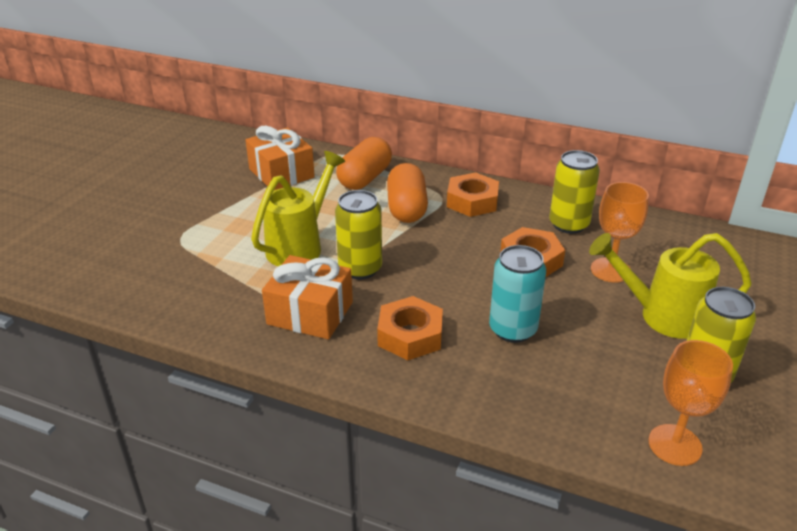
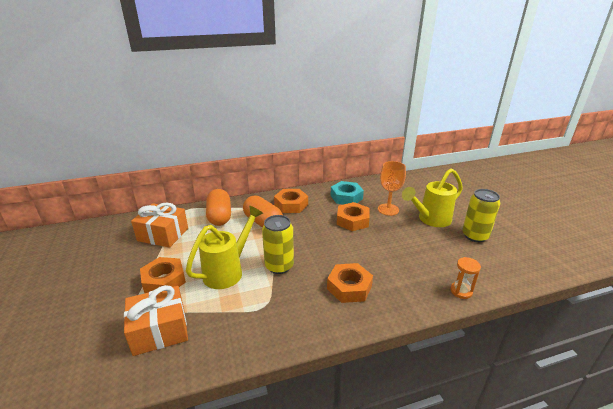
camera: 40 degrees left, 5 degrees down
(229, 224) = (164, 280): none -> orange nut
(300, 245) = (228, 271): yellow watering can -> yellow watering can turned 45 degrees clockwise
(310, 313) = (283, 306): orange gift -> orange gift (159, 330)
(512, 329) = (388, 257): turquoise can -> none
(556, 425) = (461, 291): none -> orange hourglass
(568, 224) = (346, 197): yellow can -> turquoise nut
(675, 445) = (505, 271): orange goblet -> none

